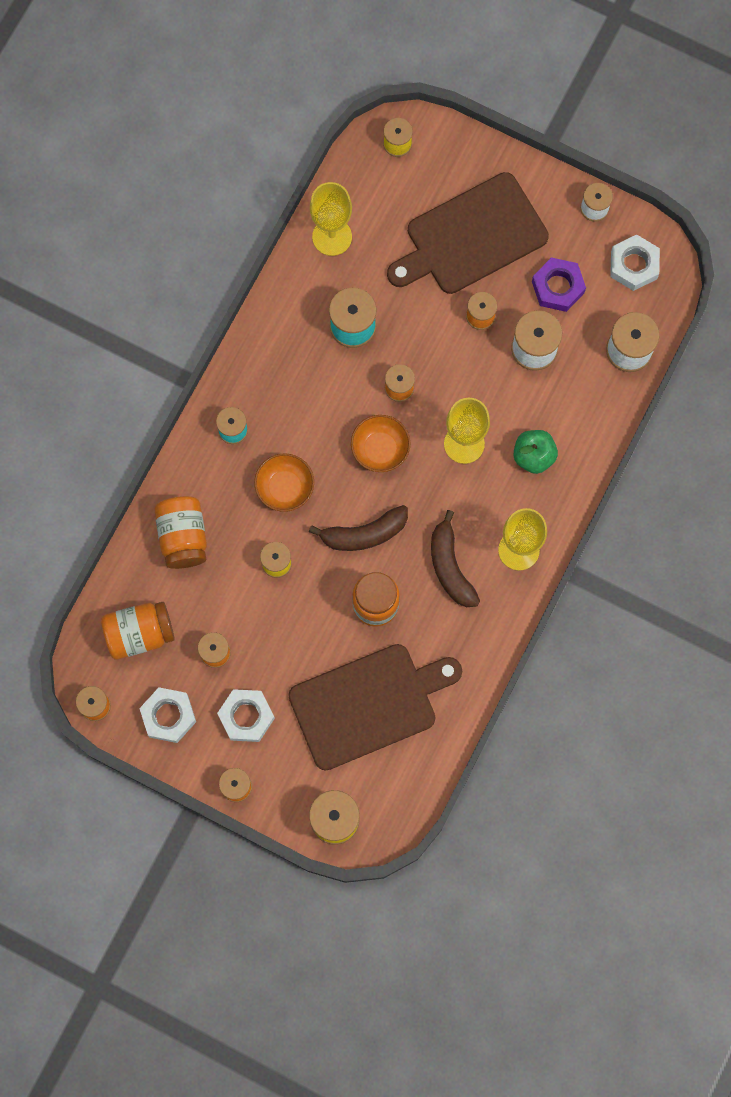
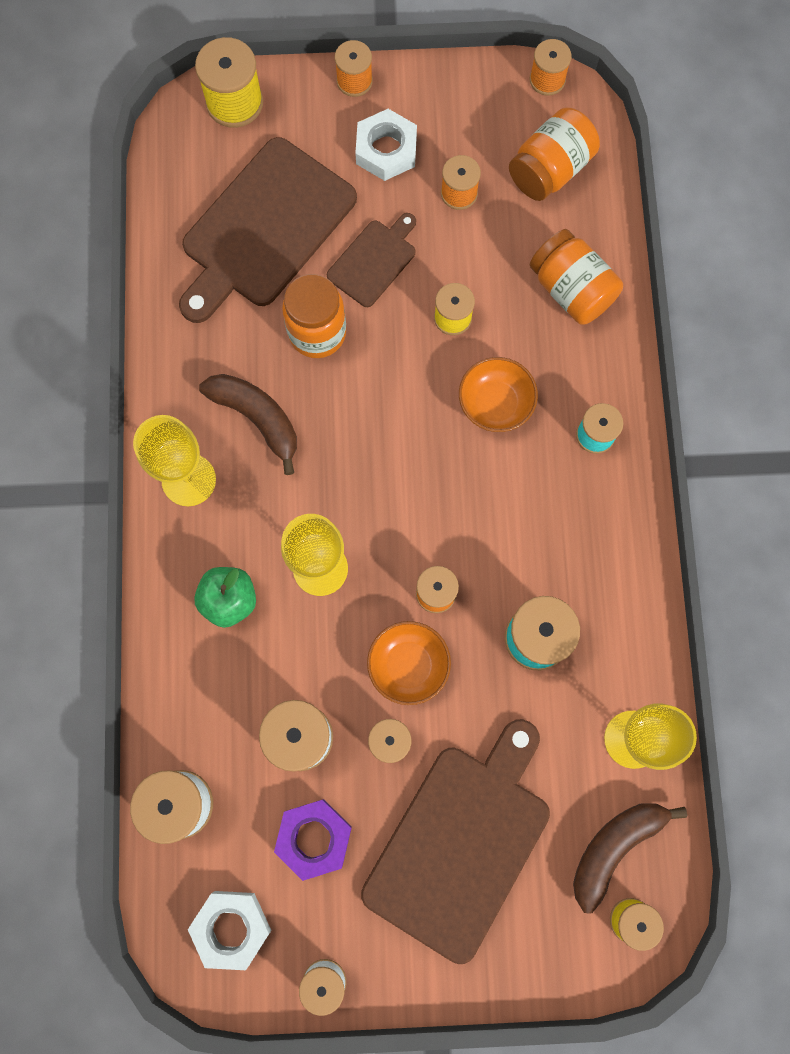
camera: 150 degrees right, 0 degrees up
(168, 716) = (466, 109): white nut -> none
(305, 635) = (374, 261): none -> brown cutting board
(364, 534) = (375, 401): brown banana -> brown banana (615, 847)
(380, 449) = (414, 507): orange bowl -> orange bowl (408, 665)

